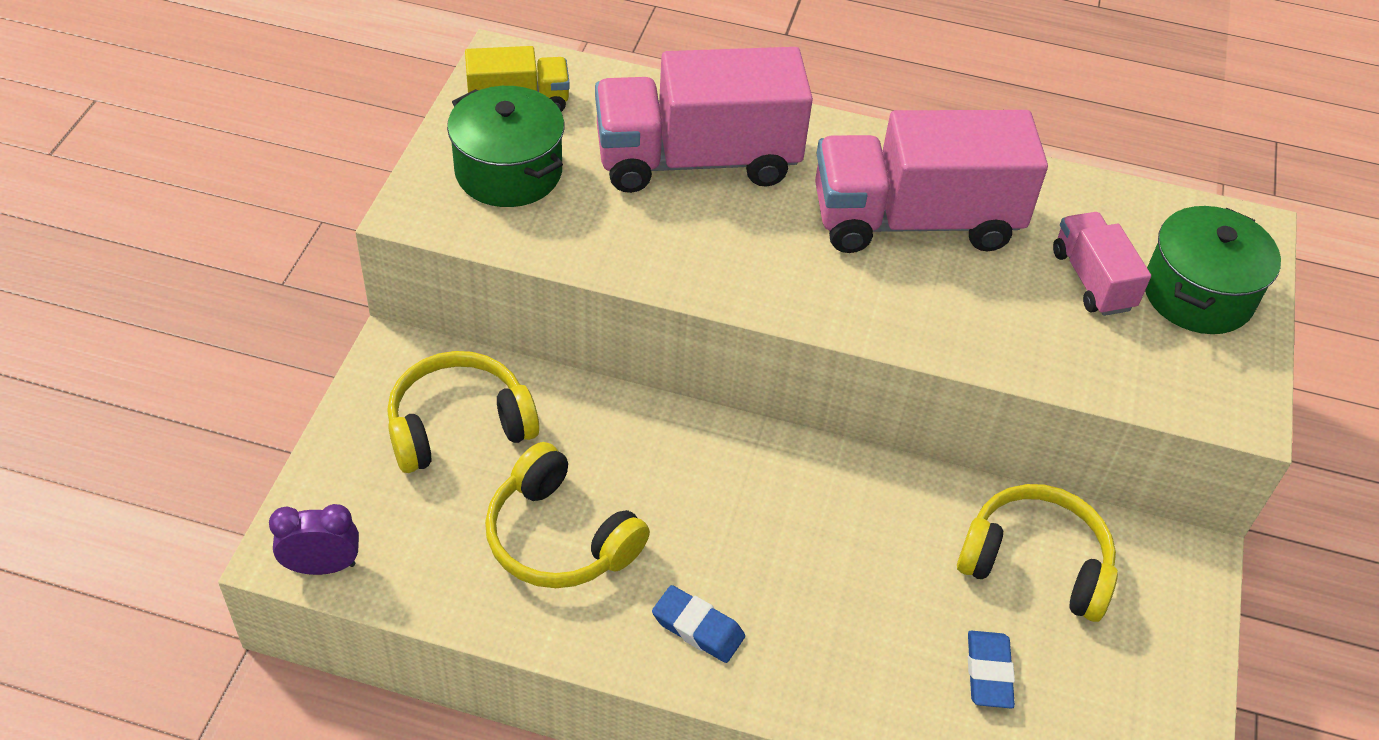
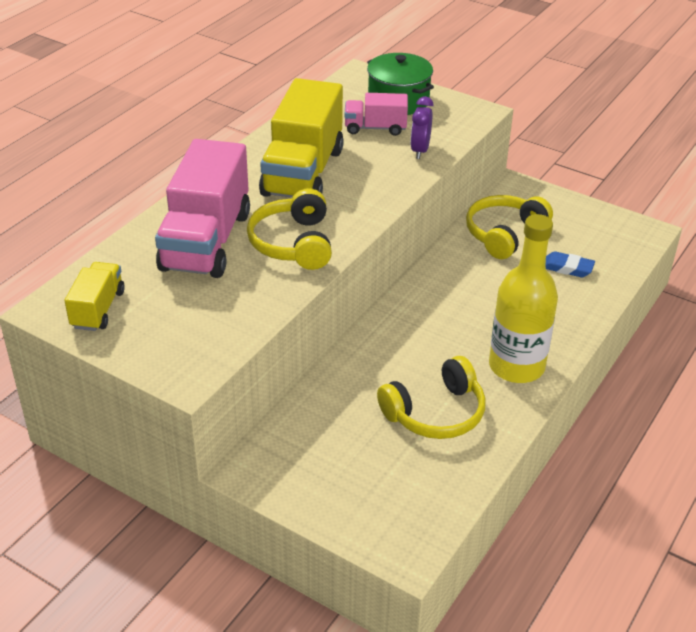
camera: 70 degrees left, 10 degrees down
(322, 566) = (425, 536): purple clock -> purple clock (420, 150)
(459, 425) = (326, 446): yellow headphones -> yellow headphones (293, 243)
(508, 171) = (170, 326): green pot -> none
(698, 628) = (516, 366): blue eraser -> yellow bottle
(914, 220) = (303, 172): pink truck -> yellow truck

